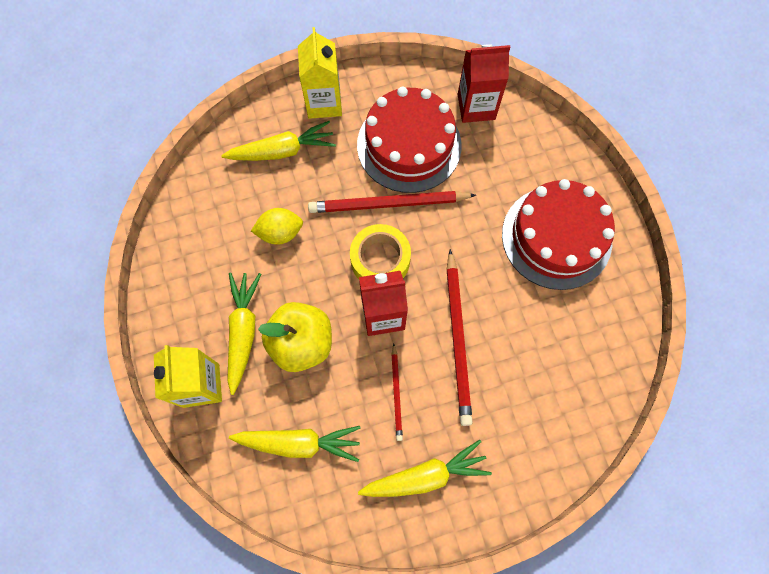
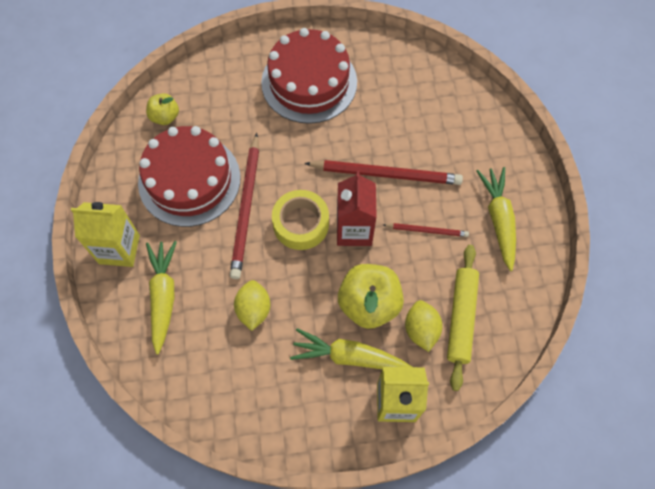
camera: 80 degrees left, 5 degrees down
(280, 401) = (421, 330): none -> yellow lemon
(299, 443) = (461, 318): yellow carrot -> yellow rolling pin
(476, 107) = (165, 117): red carton -> yellow apple

